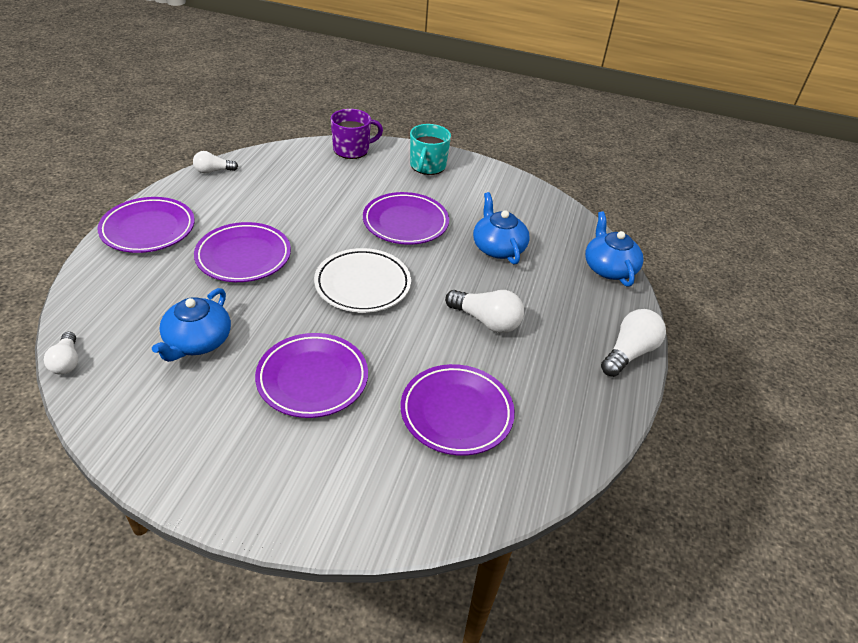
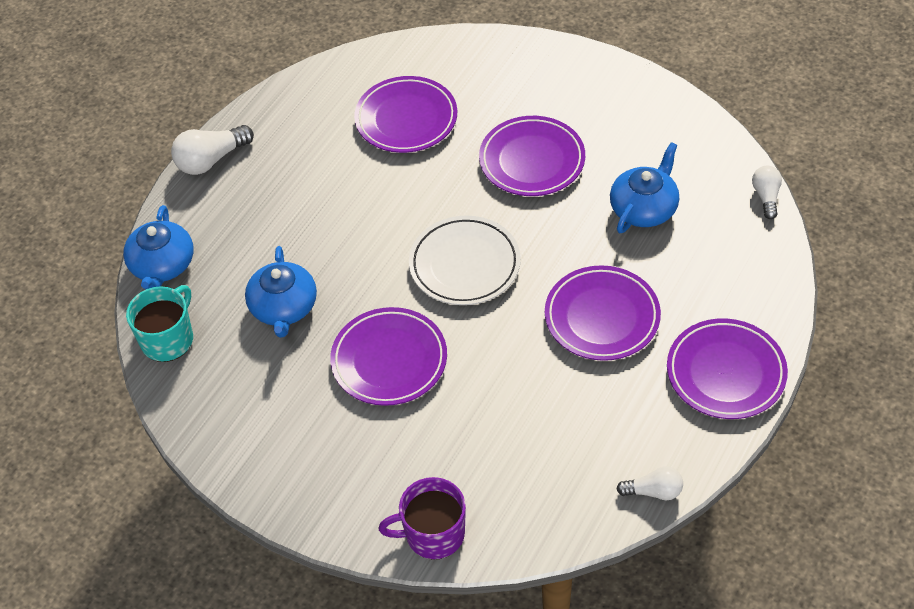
camera: 160 degrees left, 10 degrees up
(427, 166) = (322, 482): turquoise mug -> turquoise mug (168, 339)
(486, 321) = (341, 207): white light bulb -> none

